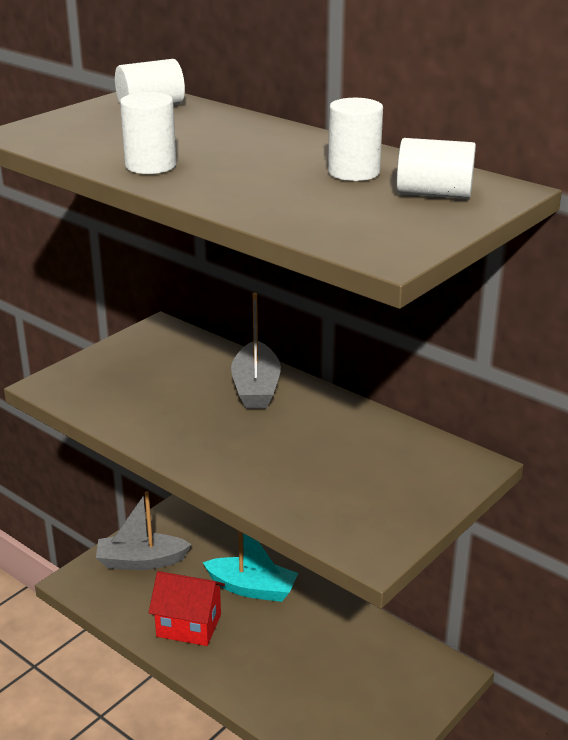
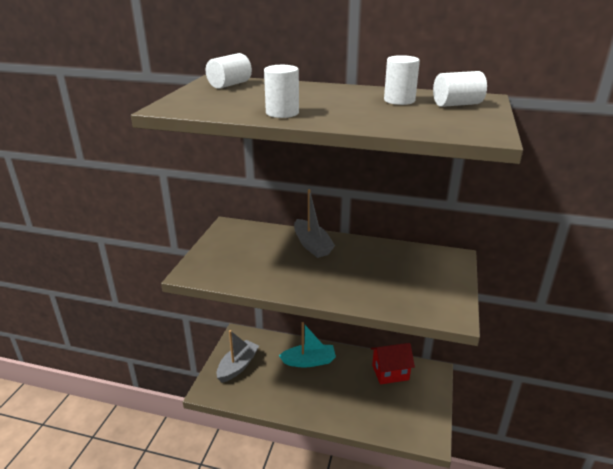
camera: 25 degrees left, 0 degrees up
(141, 561) = (238, 366): grey boat -> grey boat turned 150 degrees clockwise
(189, 625) = (289, 394): red house -> red house (390, 372)

